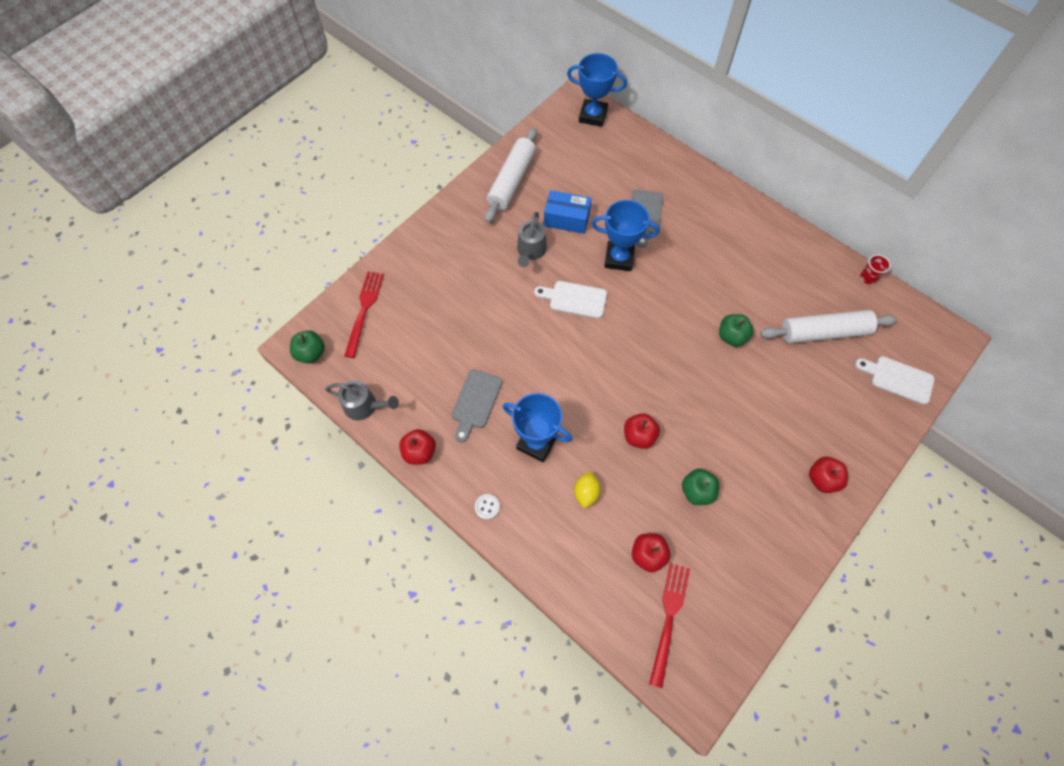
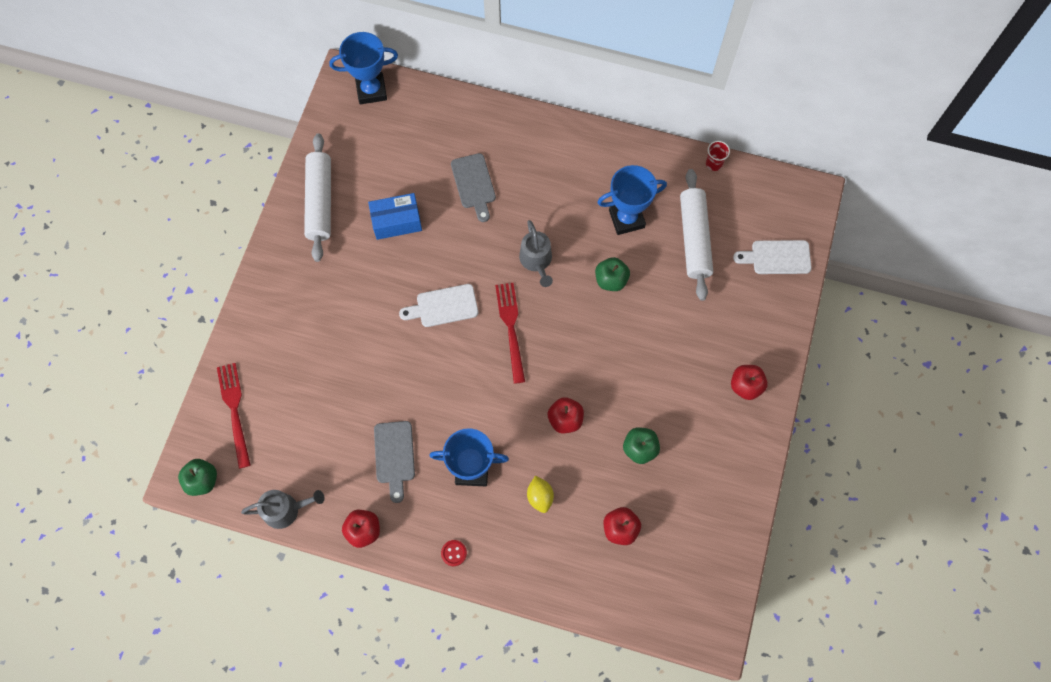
camera: 25 degrees left, 5 degrees up
(487, 507) = (454, 553): white button -> red button
(531, 251) = (376, 273): grey watering can -> grey watering can (536, 261)
(619, 258) = (468, 243): blue trophy -> blue trophy (626, 219)
(669, 618) = (661, 576): red fork -> red fork (511, 328)
(824, 332) = (694, 238): white rolling pin -> white rolling pin turned 60 degrees counterclockwise

